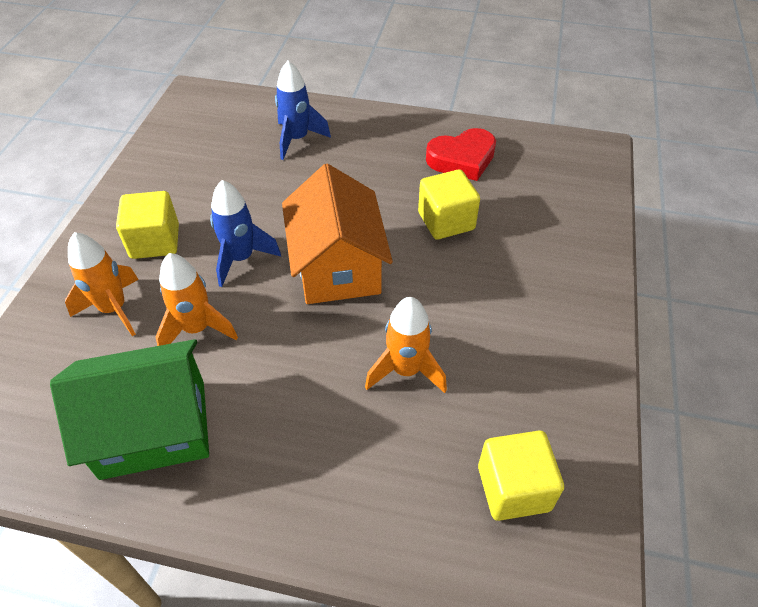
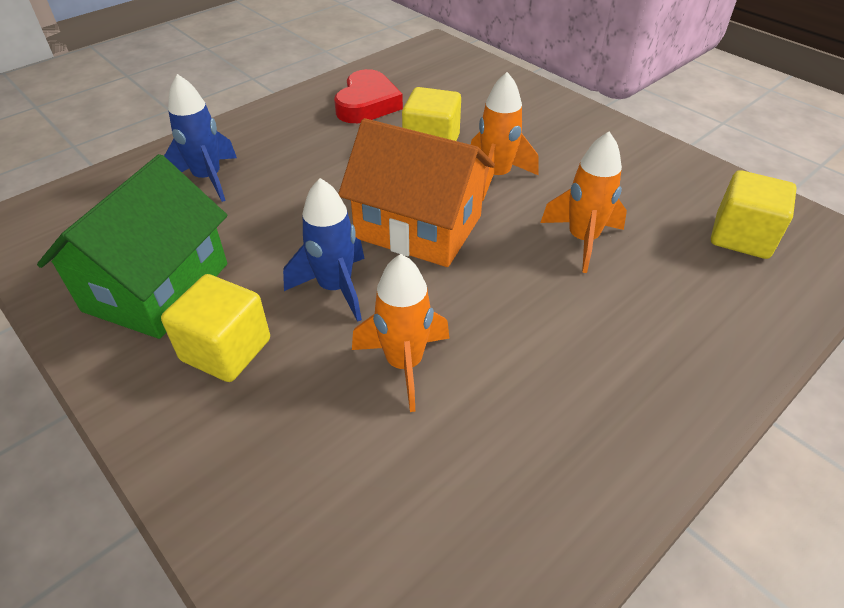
camera: 55 degrees left, 5 degrees down
(114, 309) = (298, 432): orange rocket -> orange rocket (496, 176)
(154, 428) = (520, 458): green house -> green house (157, 287)

